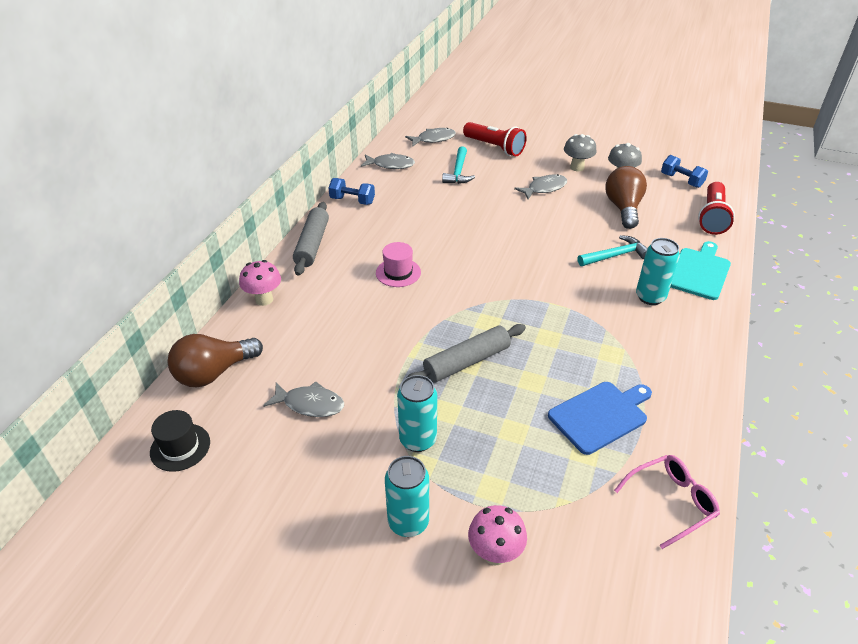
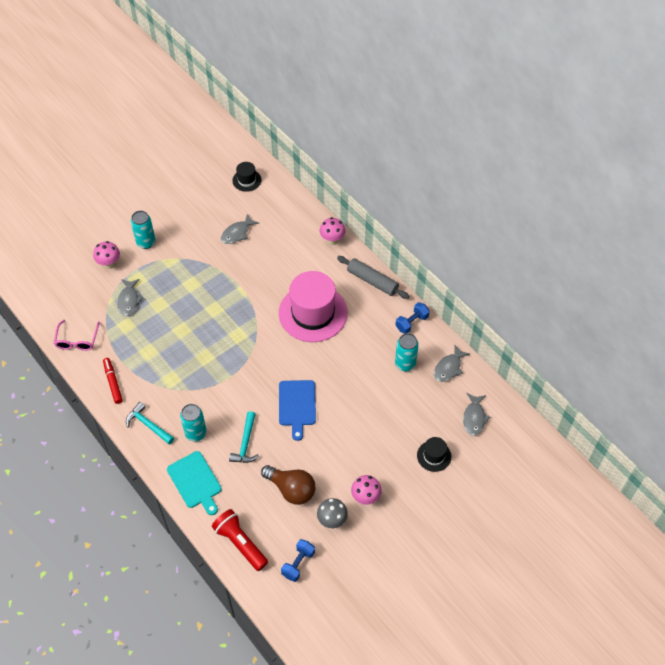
camera: 120 degrees right, 15 degrees up
(214, 373) = (287, 203): brown light bulb -> none
(398, 272) = (313, 313): pink hat -> pink hat, size x2.18
(418, 440) = (184, 265): turquoise can -> turquoise can (405, 364)
(458, 172) = (411, 408): turquoise hammer -> turquoise hammer (148, 425)
(467, 362) = (216, 309): grey rolling pin -> none
(494, 147) = (434, 456): red flashlight -> black hat
(544, 188) = (351, 453): grey fish -> grey fish (129, 300)
(577, 167) = (365, 497): grey mushroom -> pink mushroom
(600, 415) = (139, 345): blue cutting board -> blue cutting board (297, 405)
(681, 180) = (298, 564): blue dumbbell -> blue dumbbell turned 45 degrees counterclockwise
(681, 411) = (113, 382): none -> red marker

